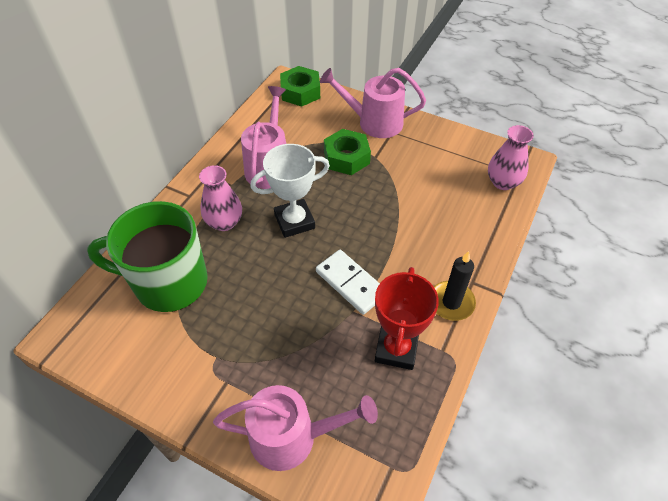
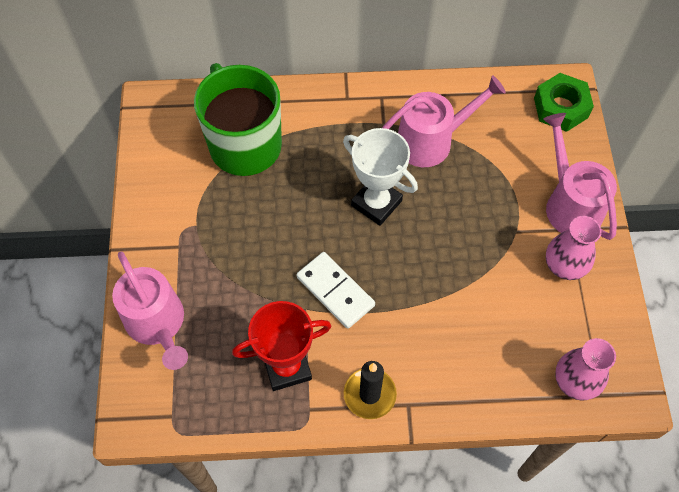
camera: 60 degrees right, 10 degrees up
(224, 222) = (336, 146): pink vase -> pink vase (564, 266)
(346, 157) = (495, 204): green nut -> none
(350, 283) = (335, 291): white domino -> white domino turned 60 degrees counterclockwise

